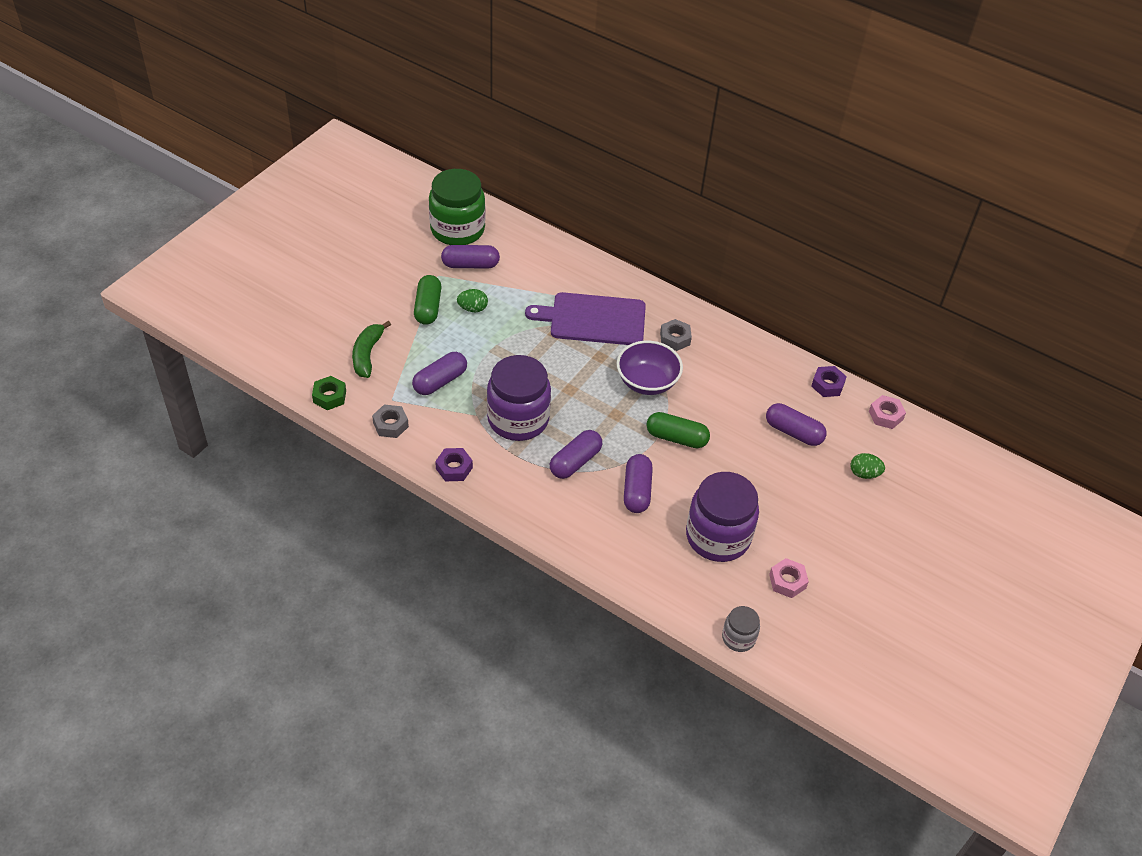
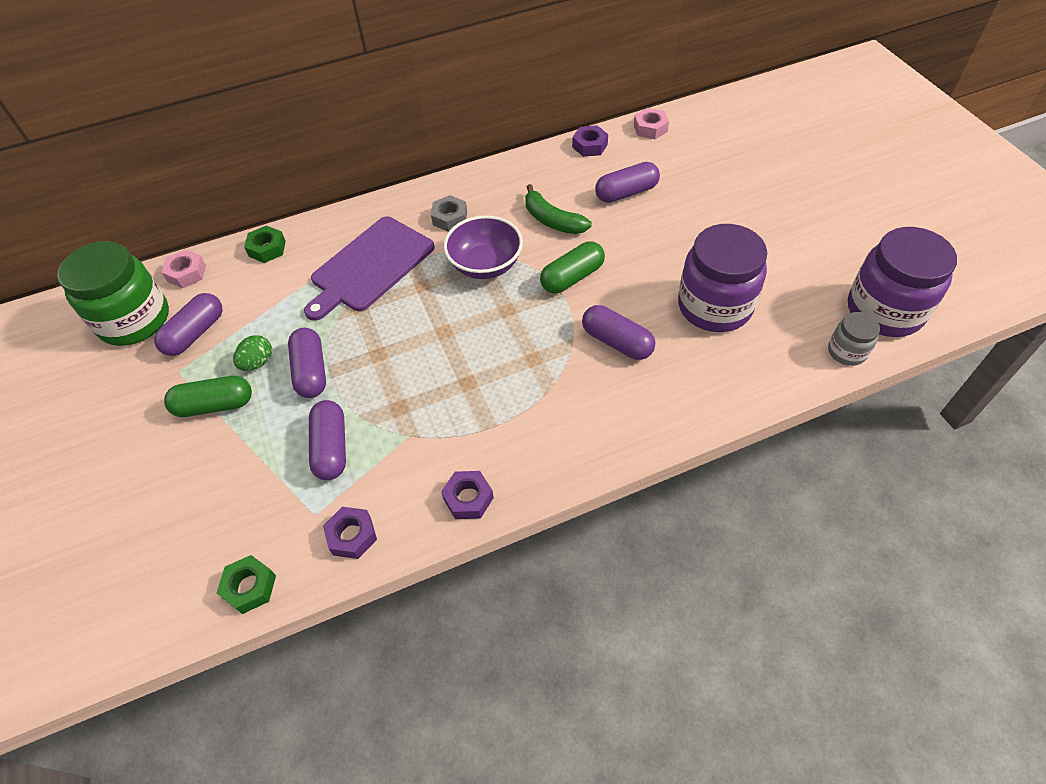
camera: 50 degrees left, 5 degrees up
(367, 354) = (223, 506): green banana -> green banana (552, 220)
(390, 425) = (352, 536): grey nut -> purple nut
(428, 308) = (215, 405): green capsule -> green capsule turned 45 degrees counterclockwise
(518, 419) = (447, 398): purple jar -> purple jar (884, 310)
(564, 256) = (267, 248): none -> green nut
(575, 462) = (542, 375): purple capsule -> purple capsule (311, 371)
(787, 581) = (797, 281): pink nut -> pink nut (187, 273)
(864, 474) = (704, 171): green egg -> none

